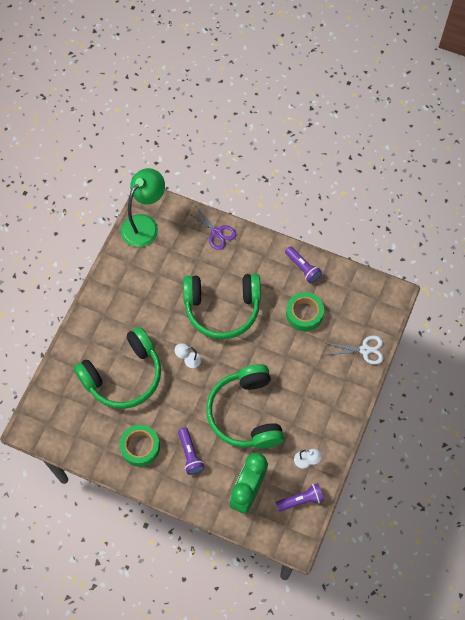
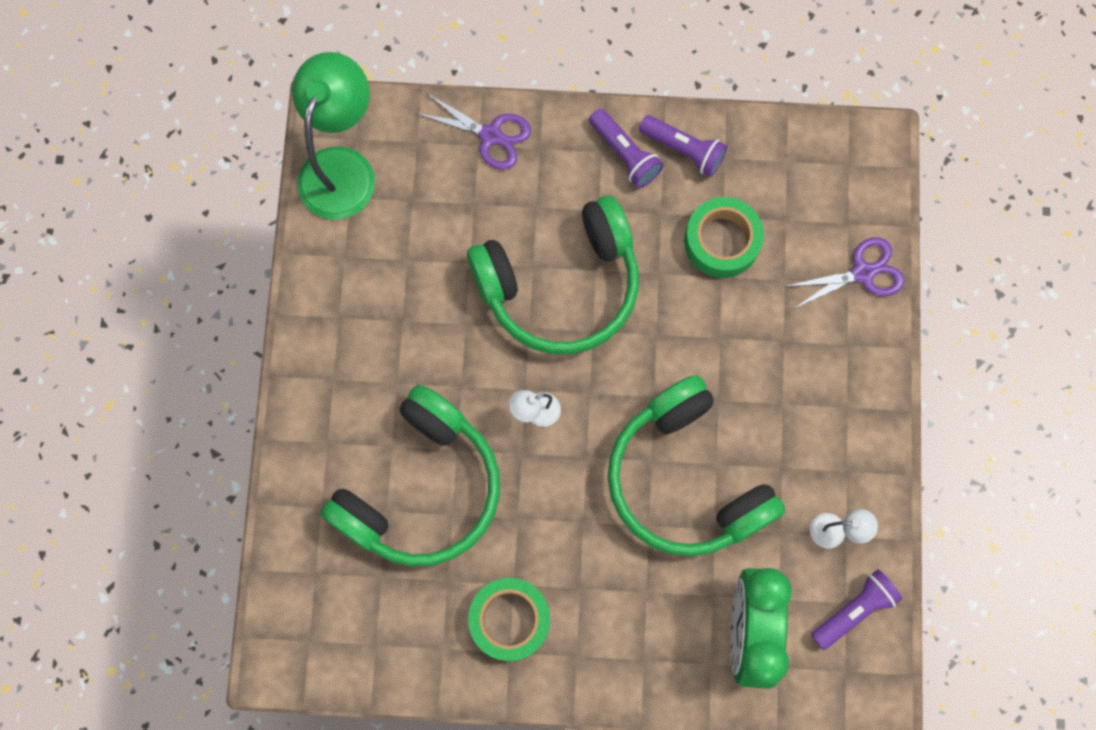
camera: 20 degrees left, 10 degrees up
(190, 454) = (611, 598): purple flashlight -> purple flashlight (625, 154)
(365, 350) = (862, 273): white scissors -> purple scissors

